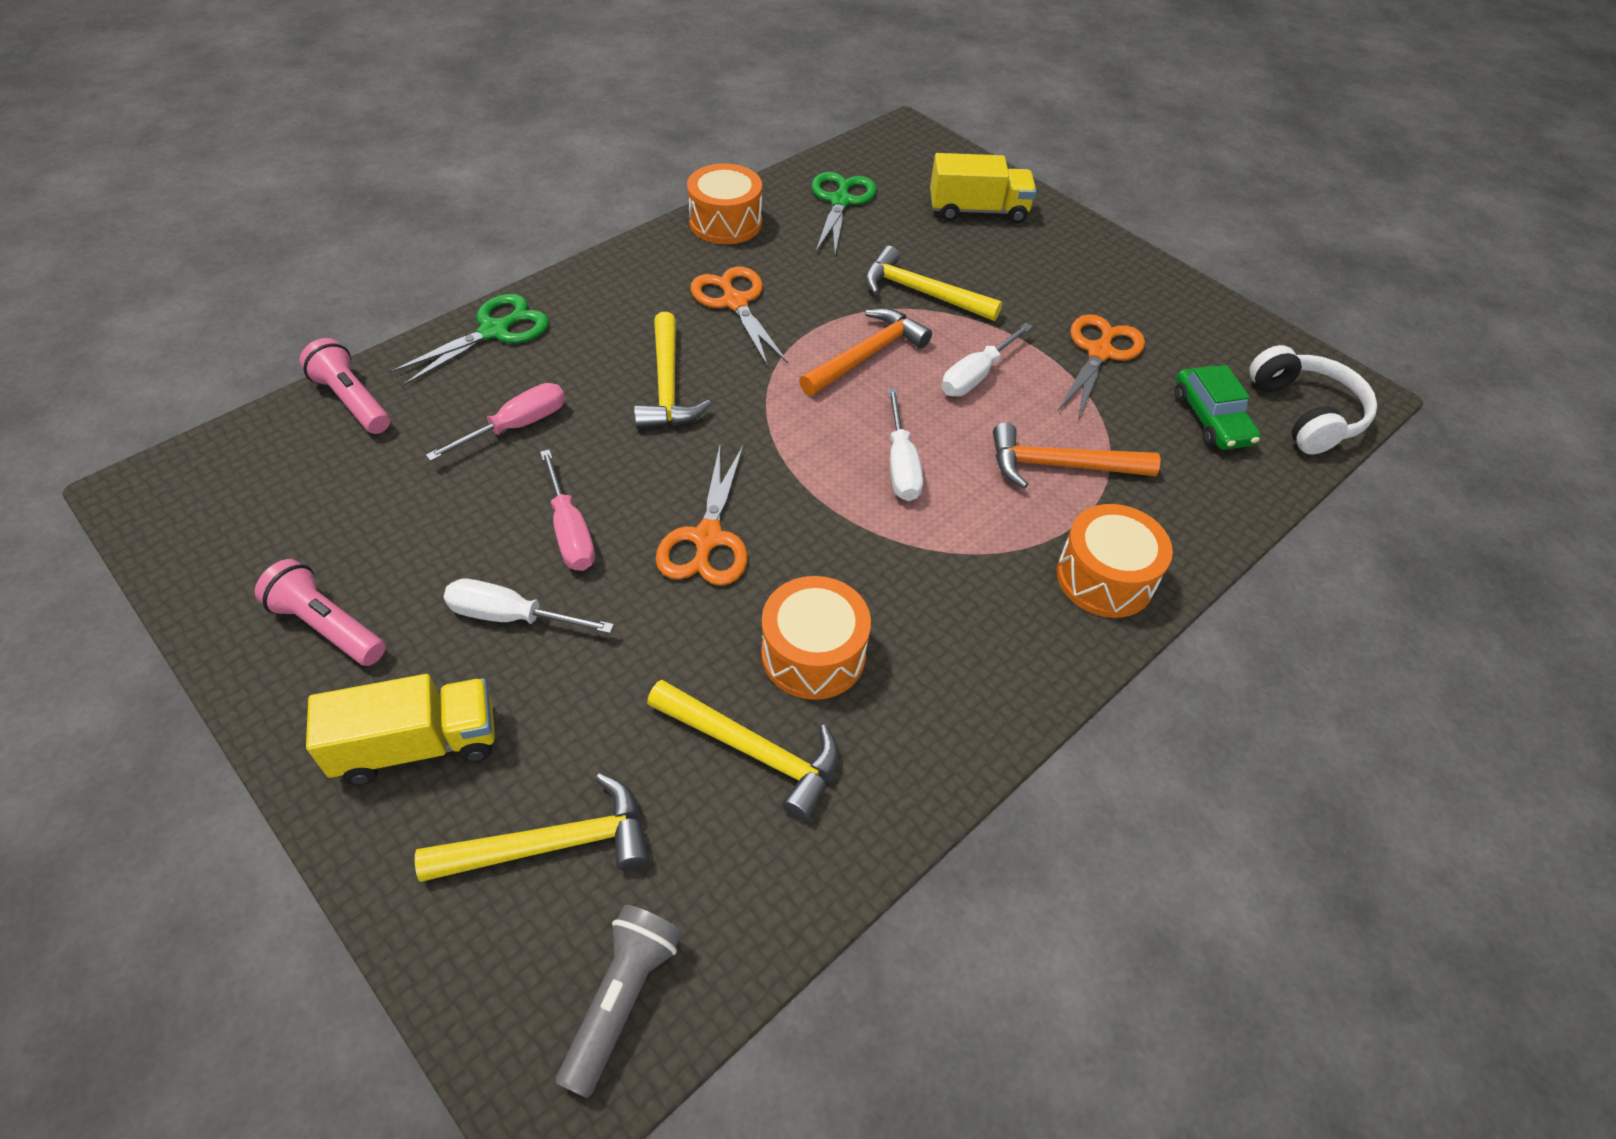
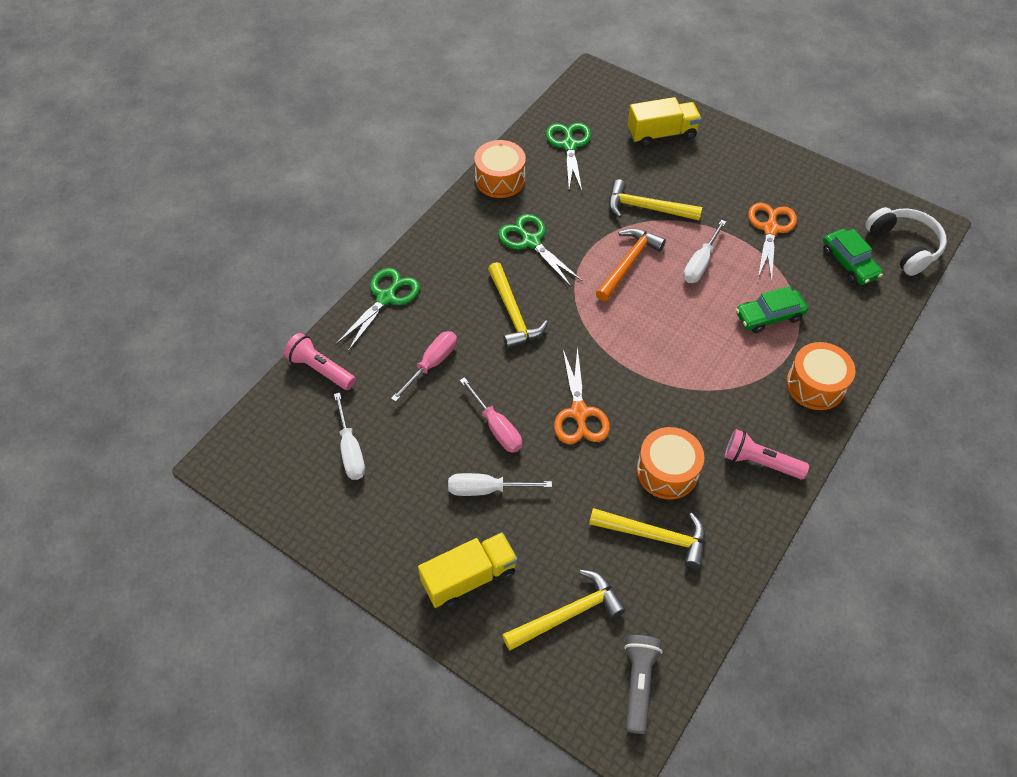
camera: 10 degrees left, 5 degrees up
(328, 626) = (383, 520): pink flashlight -> pink flashlight (760, 462)
(735, 302) = (531, 242): orange scissors -> green scissors
(901, 465) = (675, 337): white screwdriver -> white screwdriver (351, 450)
(1060, 465) = (769, 316): orange hammer -> green car

